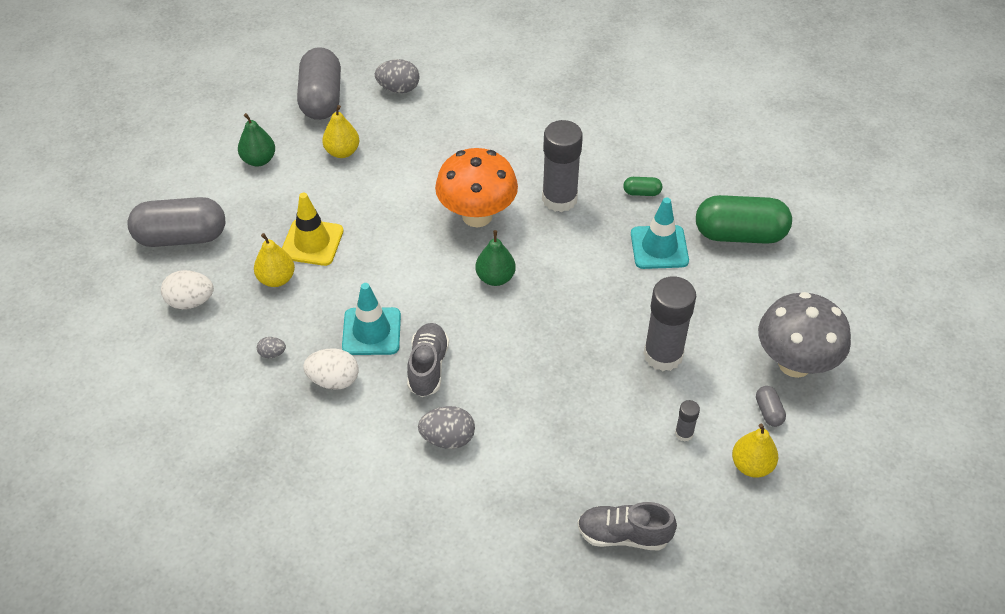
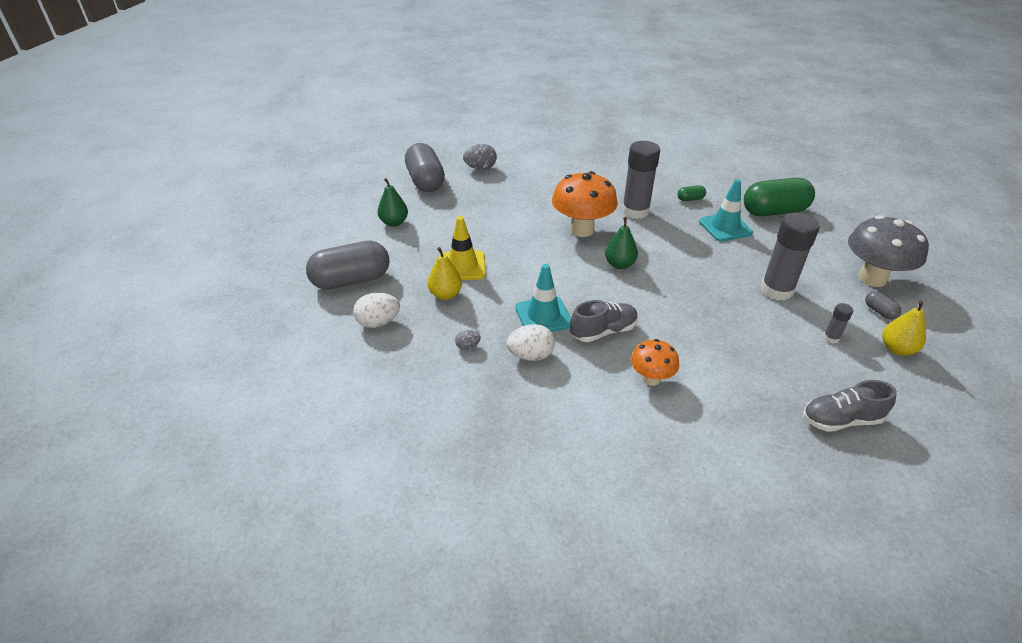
camera: 15 degrees left, 10 degrees down
(342, 152) = (457, 208): yellow pear -> none
(428, 367) = (603, 331): grey shoe -> grey shoe turned 75 degrees clockwise
(448, 438) = (651, 379): grey egg -> orange mushroom

